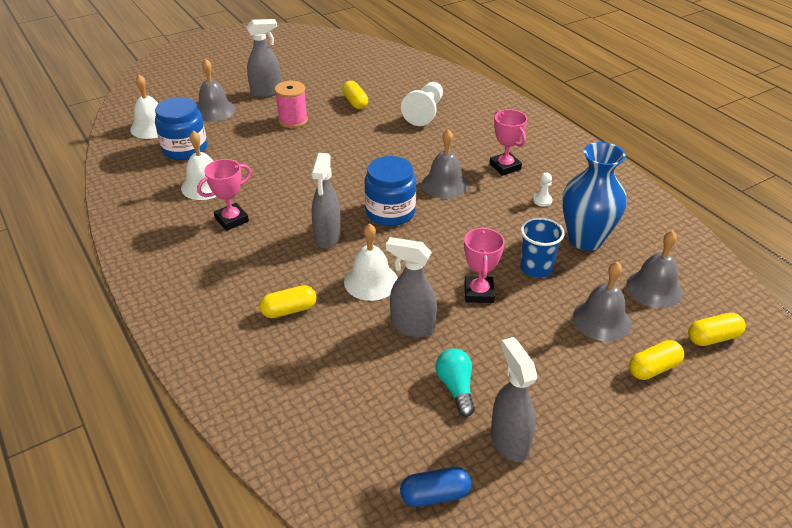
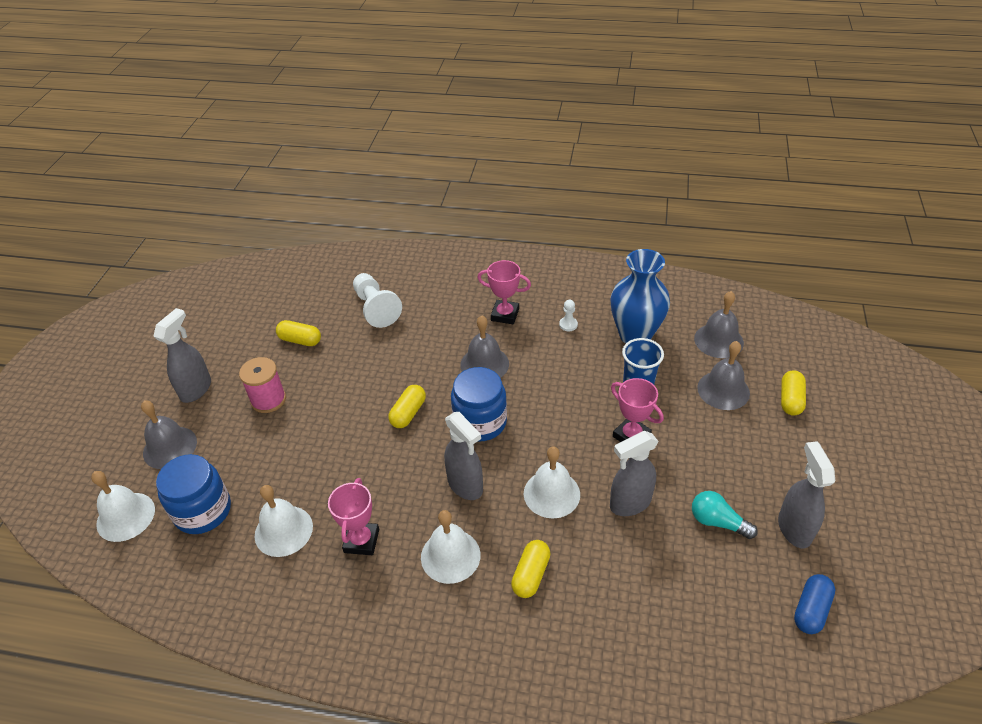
camera: 45 degrees left, 5 degrees up
(263, 264) = (450, 556): none -> white bell
(509, 441) = (794, 528): grey spray bottle -> grey spray bottle turned 60 degrees clockwise
(713, 338) = (789, 349): yellow capsule -> yellow capsule (408, 413)

